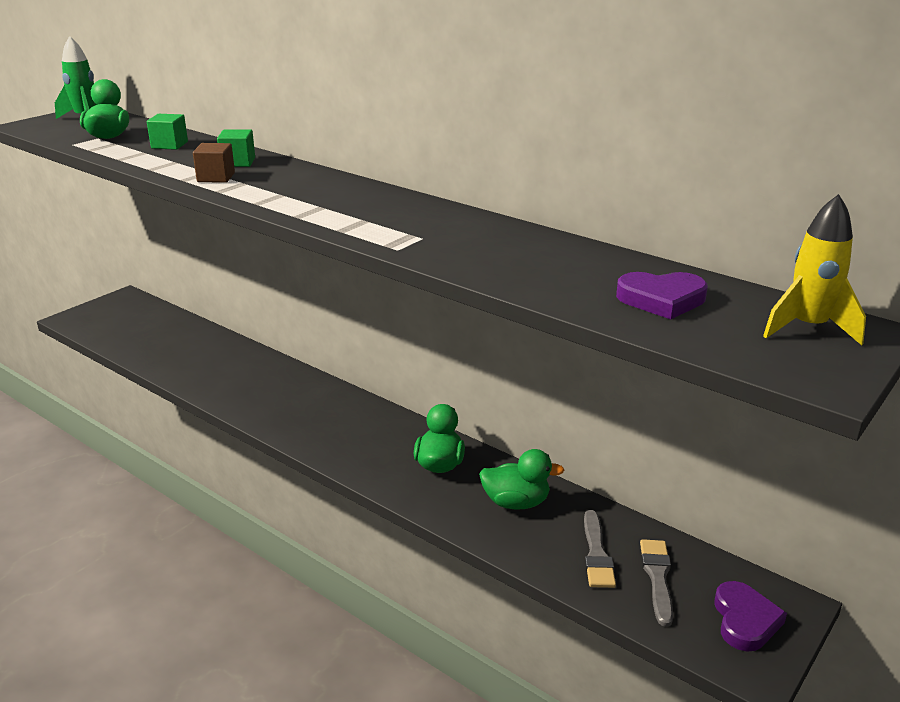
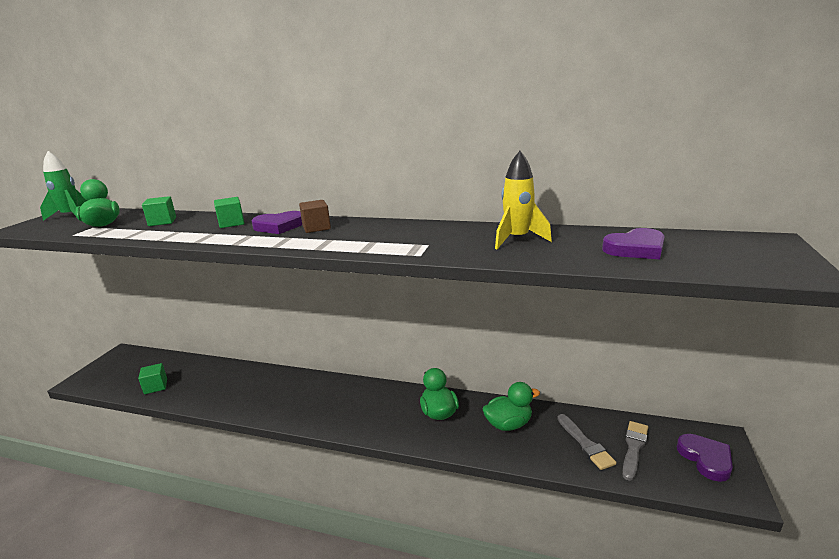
camera: 20 degrees left, 5 degrees down
(143, 345) = (156, 386): none -> green cube
(216, 177) = (223, 235): brown cube -> brown cube (316, 228)
(284, 177) = (279, 226): none -> purple heart
(657, 577) = (634, 447): grey brush -> grey brush turned 45 degrees clockwise
(808, 328) = (741, 246): yellow rocket -> yellow rocket (517, 239)

